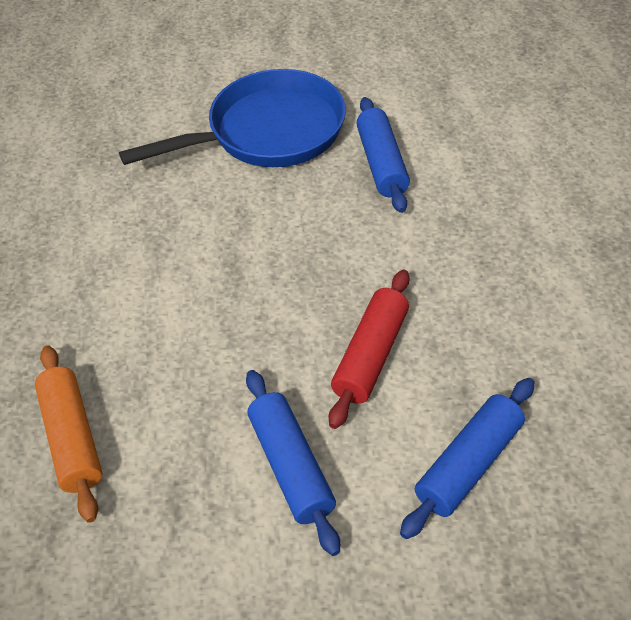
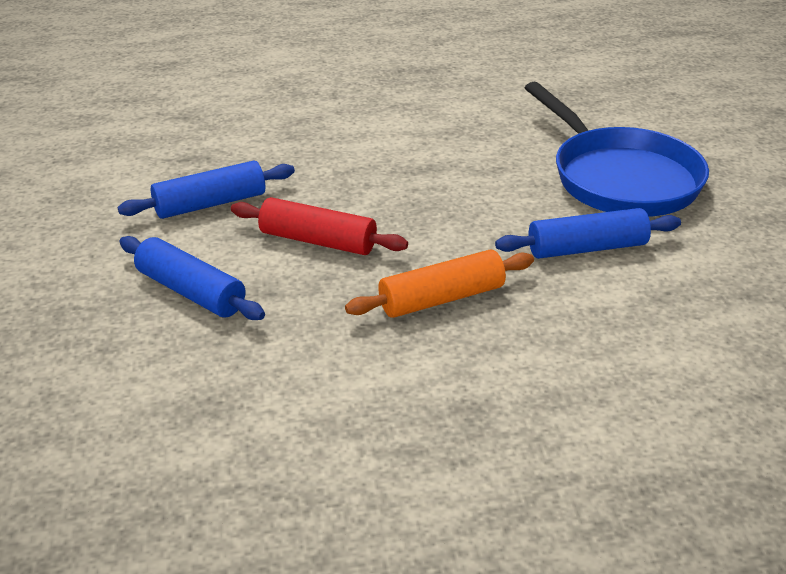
camera: 85 degrees right, 15 degrees down
(73, 437) = (255, 116): orange rolling pin -> orange rolling pin (442, 299)

